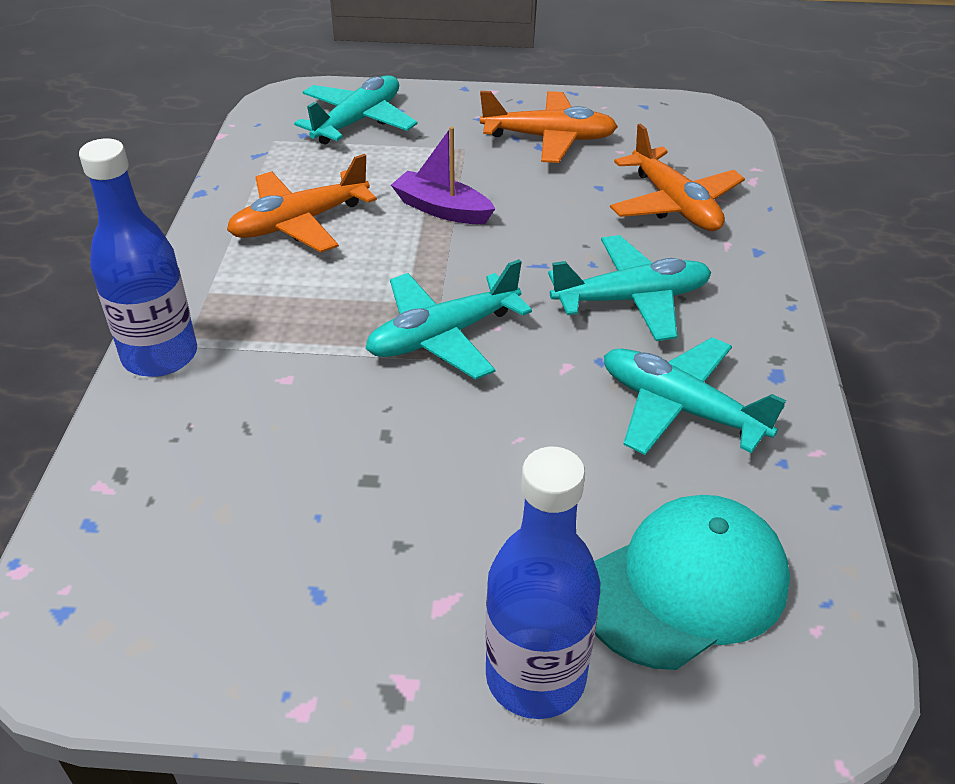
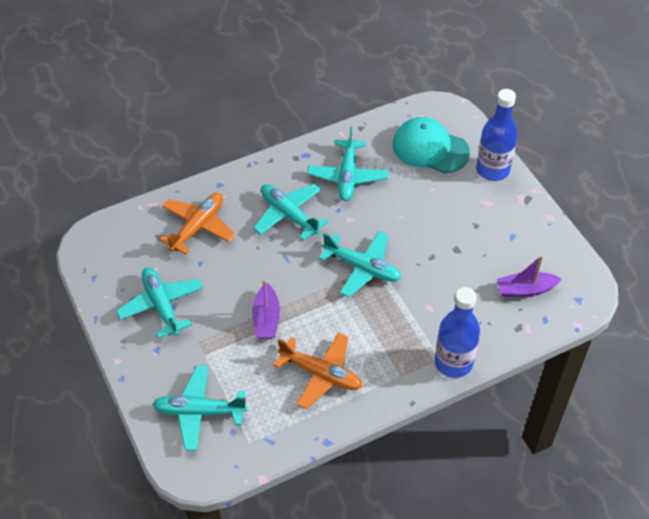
camera: 120 degrees left, 10 degrees up
(177, 534) = (525, 289): none -> purple boat
(549, 138) = (162, 305): orange plane -> turquoise plane

